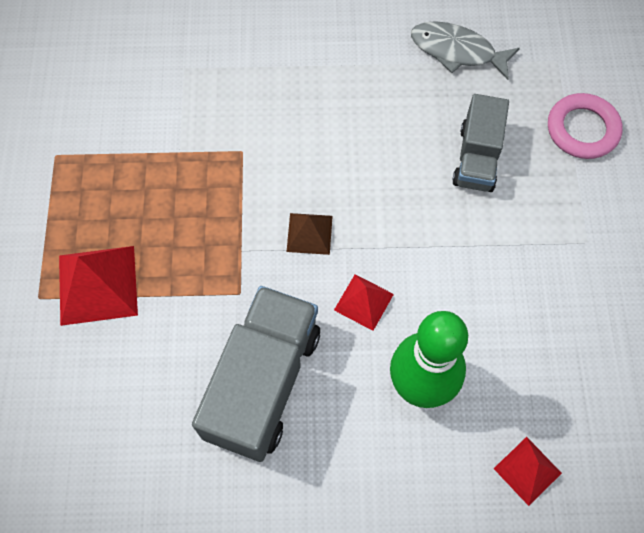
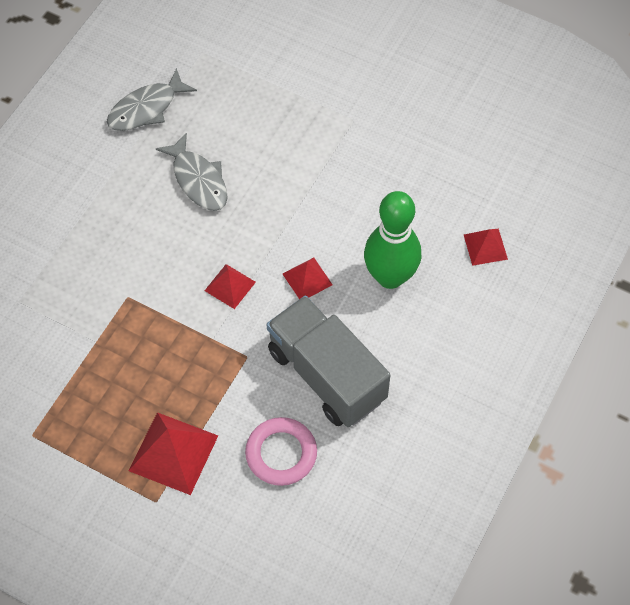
camera: 60 degrees left, 5 degrees down
(309, 233) = (230, 286): brown pyramid -> red pyramid
(410, 139) = (198, 180): none -> grey fish
(477, 158) = (244, 147): grey truck -> none
(582, 129) = (268, 71): pink ring -> pink ring (281, 453)

